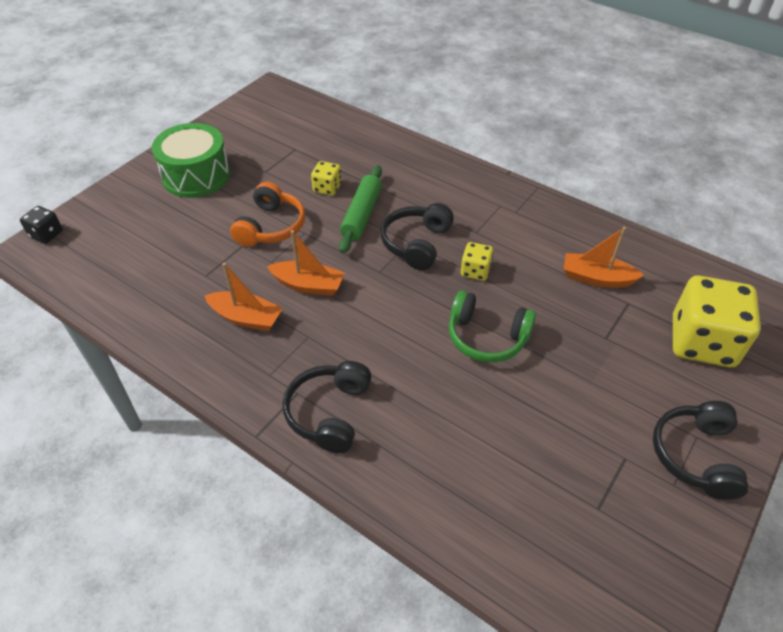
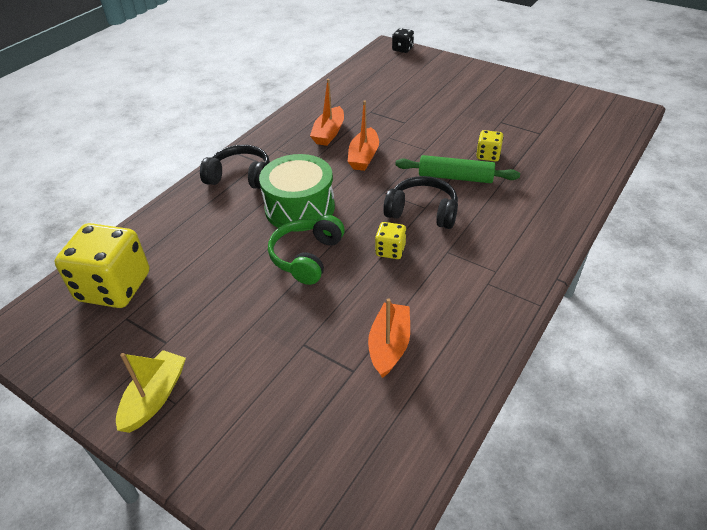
camera: 90 degrees right, 5 degrees down
(196, 176) = (483, 91): green drum -> green drum (299, 208)
(271, 227) = (429, 132): orange headphones -> none
(696, 455) = (155, 397): black headphones -> yellow boat
(702, 342) = (294, 434): yellow dice -> yellow dice (114, 287)

